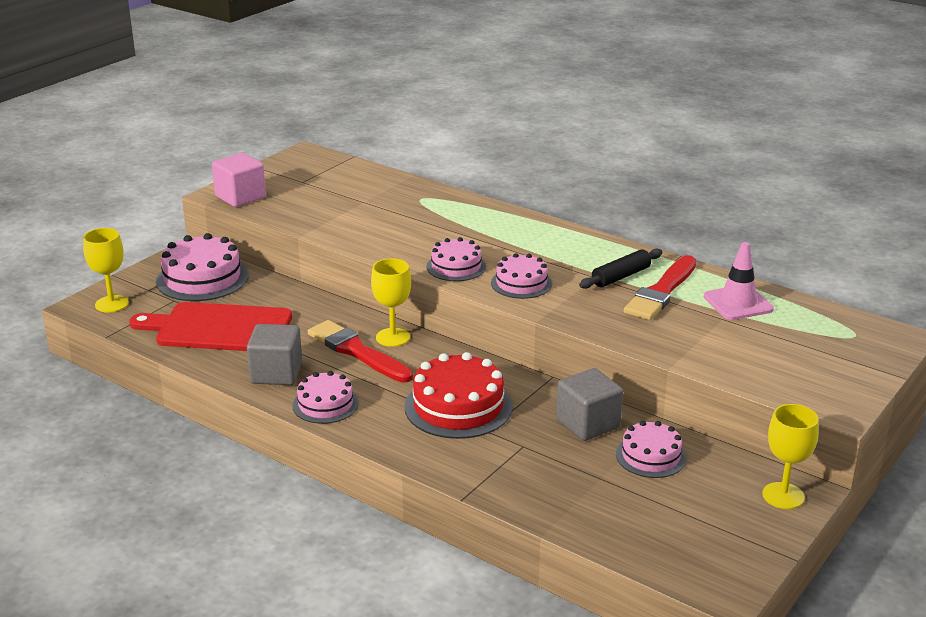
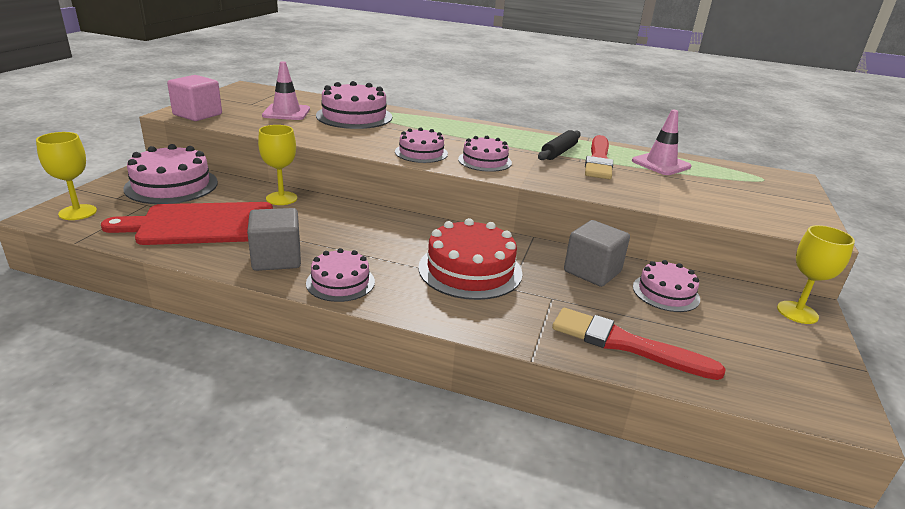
camera: 20 degrees left, 0 degrees up
(335, 197) = (286, 112): none -> pink traffic cone
(357, 352) = (349, 232): red brush -> red brush (626, 344)
(393, 337) = (376, 218): yellow goblet -> yellow goblet (281, 198)
(409, 207) = (354, 116): none -> pink cake

